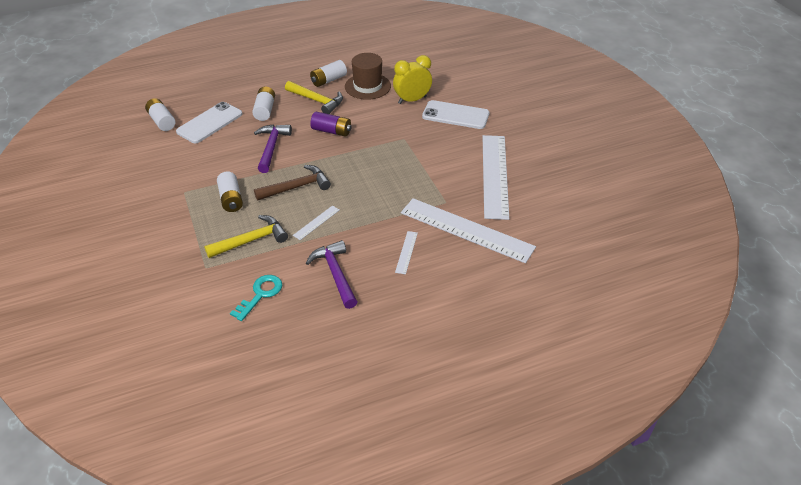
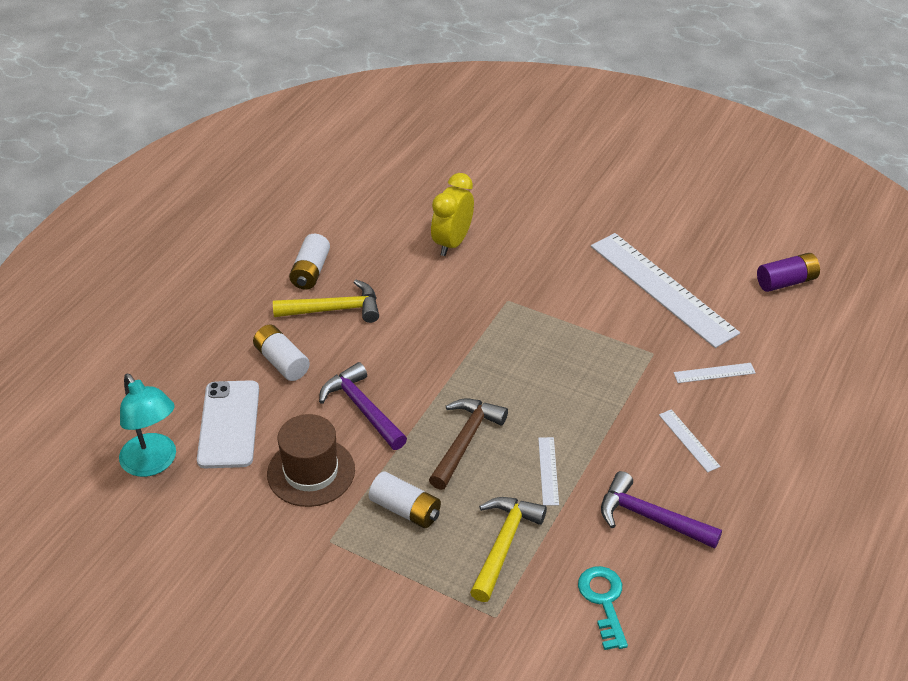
camera: 40 degrees left, 0 degrees up
(162, 121) = (154, 463): white battery -> turquoise lamp
(331, 131) = (409, 341): purple battery -> purple battery (786, 282)
(367, 86) = (373, 253): brown hat -> brown hat (311, 472)
(455, 115) = (528, 235): white phone -> none
(466, 230) = (714, 373): white ruler -> white ruler, size x0.41

